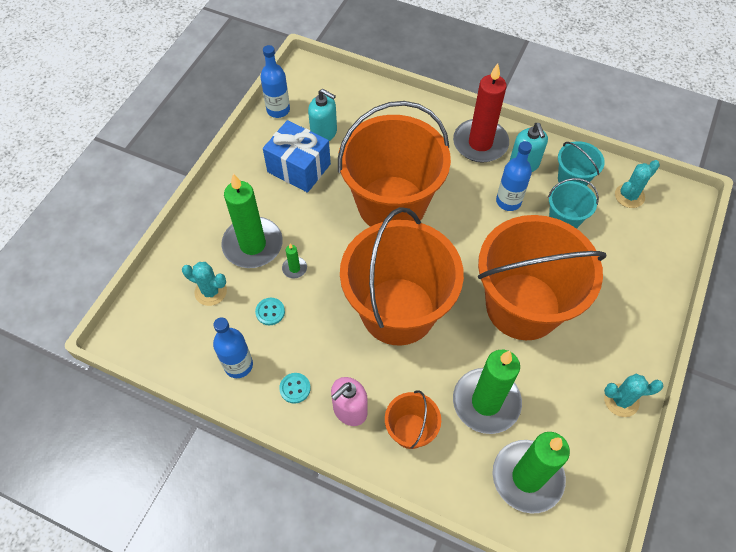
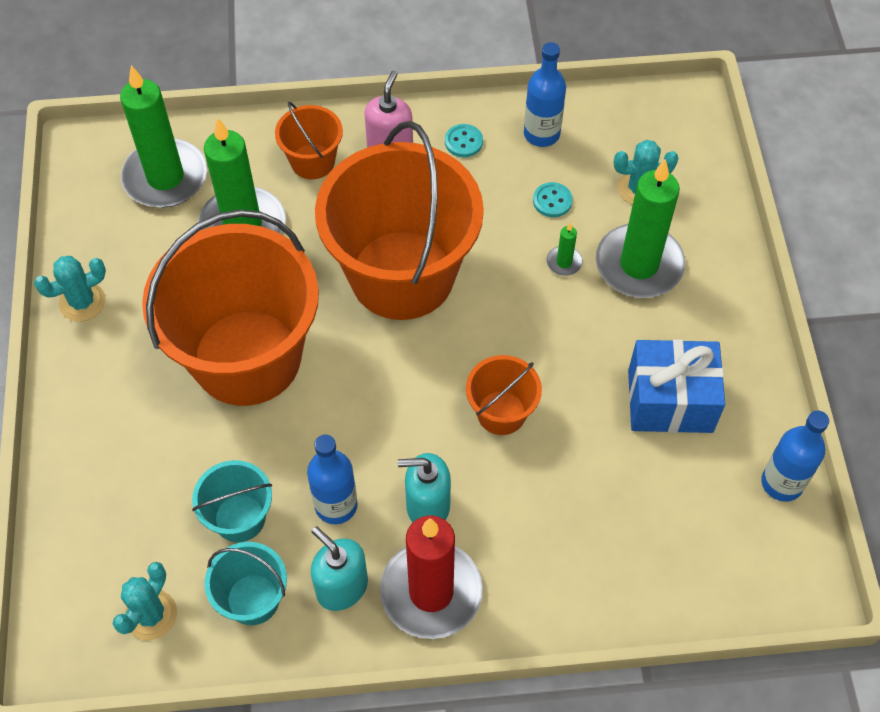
camera: 150 degrees right, 0 degrees up
(324, 133) = (681, 479): turquoise soap dispenser -> turquoise soap dispenser (427, 506)
(391, 204) = (501, 412): orange bucket -> orange bucket, size x0.44

